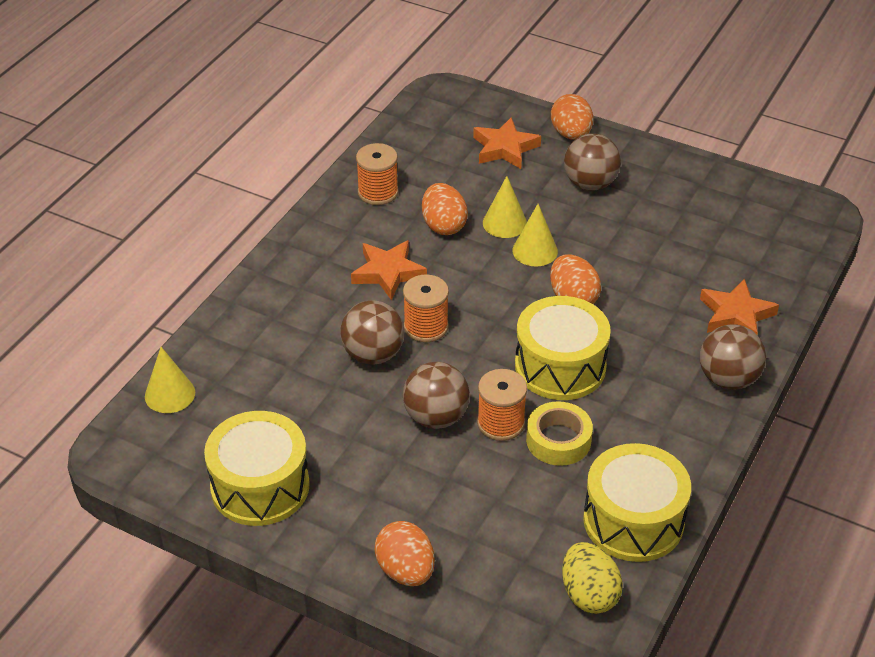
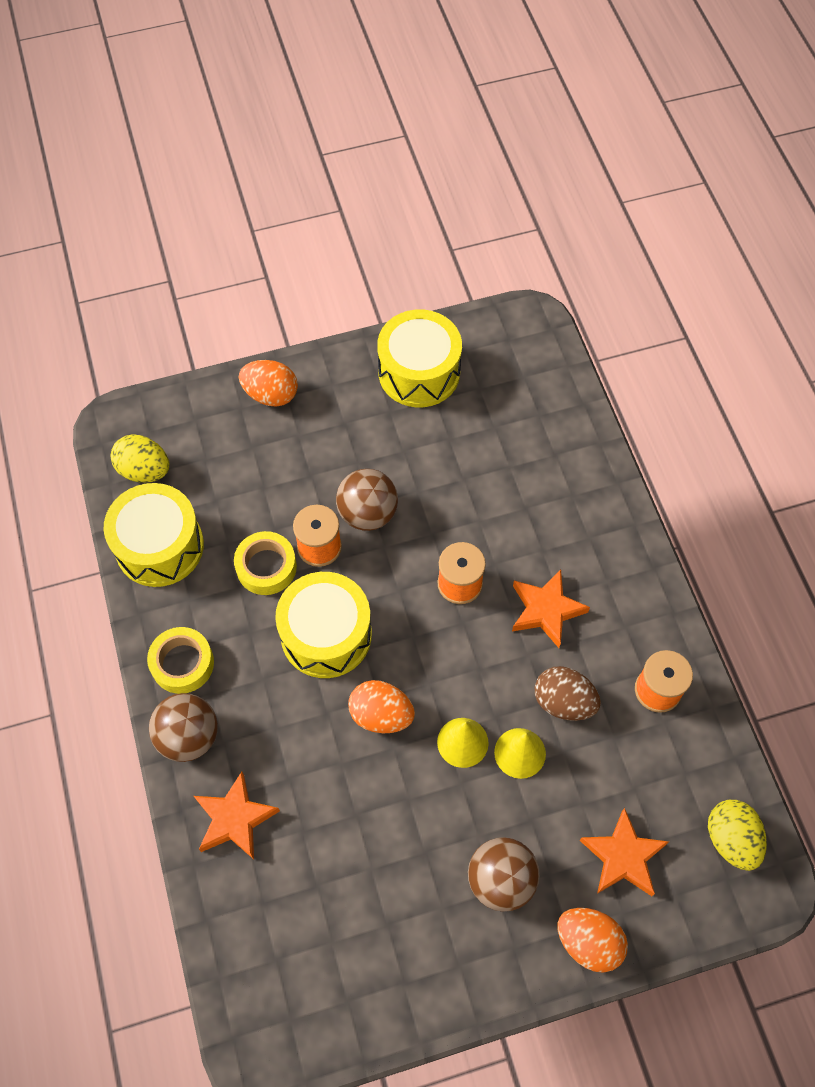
camera: 135 degrees right, 20 degrees up
(170, 394) = (555, 381): yellow cone -> none
(373, 354) = (467, 526): brown ball -> none
(434, 117) = (731, 839): none -> yellow egg
(443, 225) = (563, 702): orange egg -> brown egg
(691, 425) = (182, 663): none -> yellow tape

